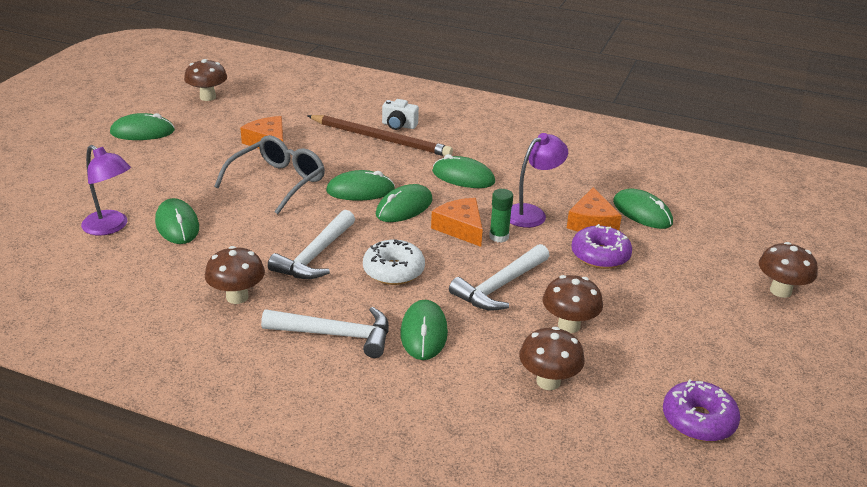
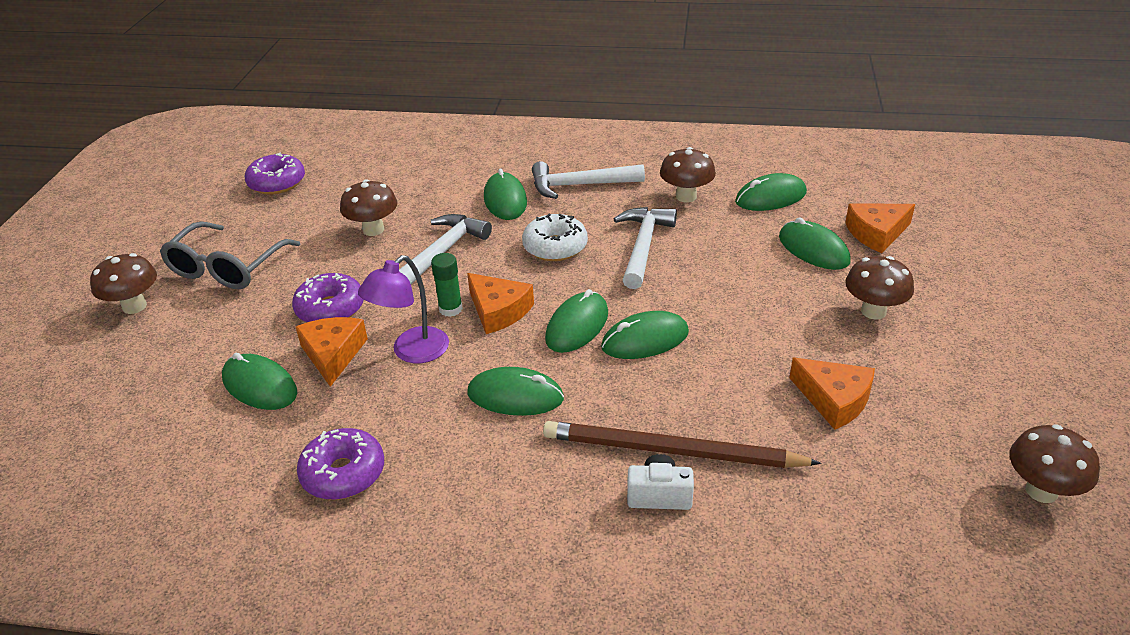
camera: 170 degrees right, 5 degrees up
(111, 227) = (876, 233): purple lamp -> orange cheese
(142, 132) = (1030, 377): green mouse -> green mouse (770, 197)
(278, 182) = (758, 330): grey glasses -> grey glasses (226, 268)
(548, 381) = (394, 186): brown mushroom -> brown mushroom (873, 311)
(574, 161) = (343, 473): none -> purple donut

